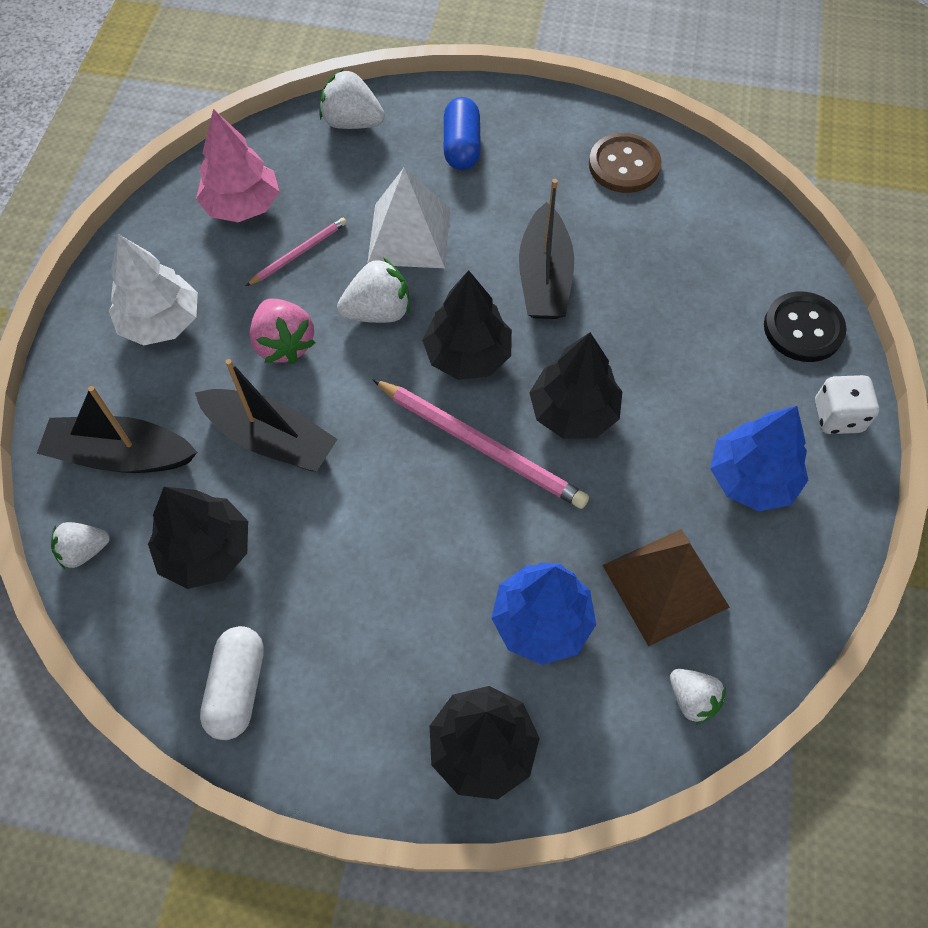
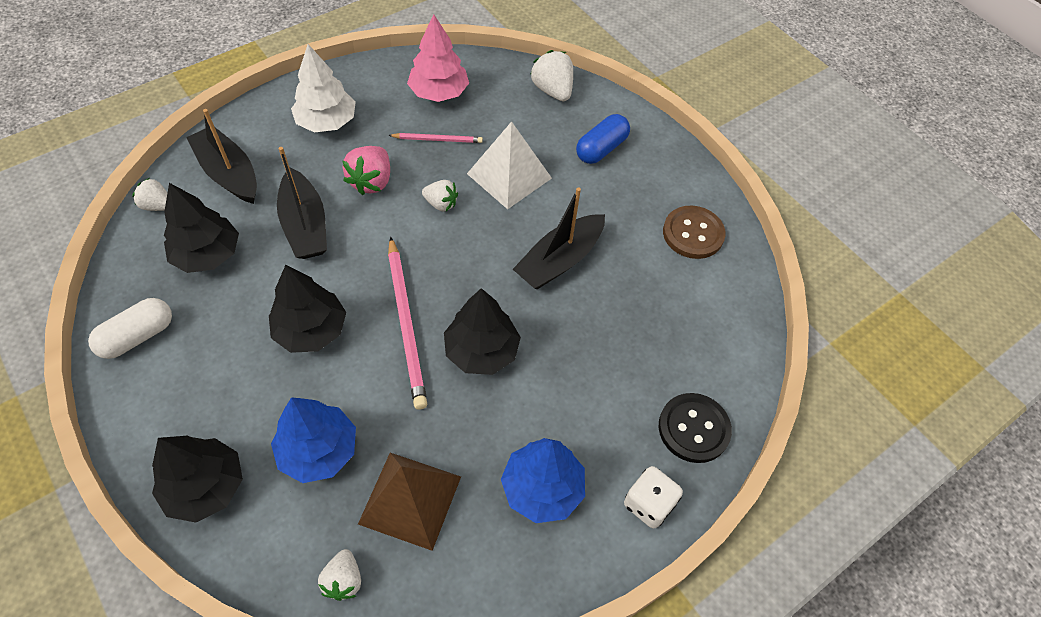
camera: 40 degrees right, 5 degrees down
(378, 312) = (441, 204): white strawberry -> white strawberry, size x0.65
(468, 355) = (461, 267): black tree -> black tree (311, 330)

